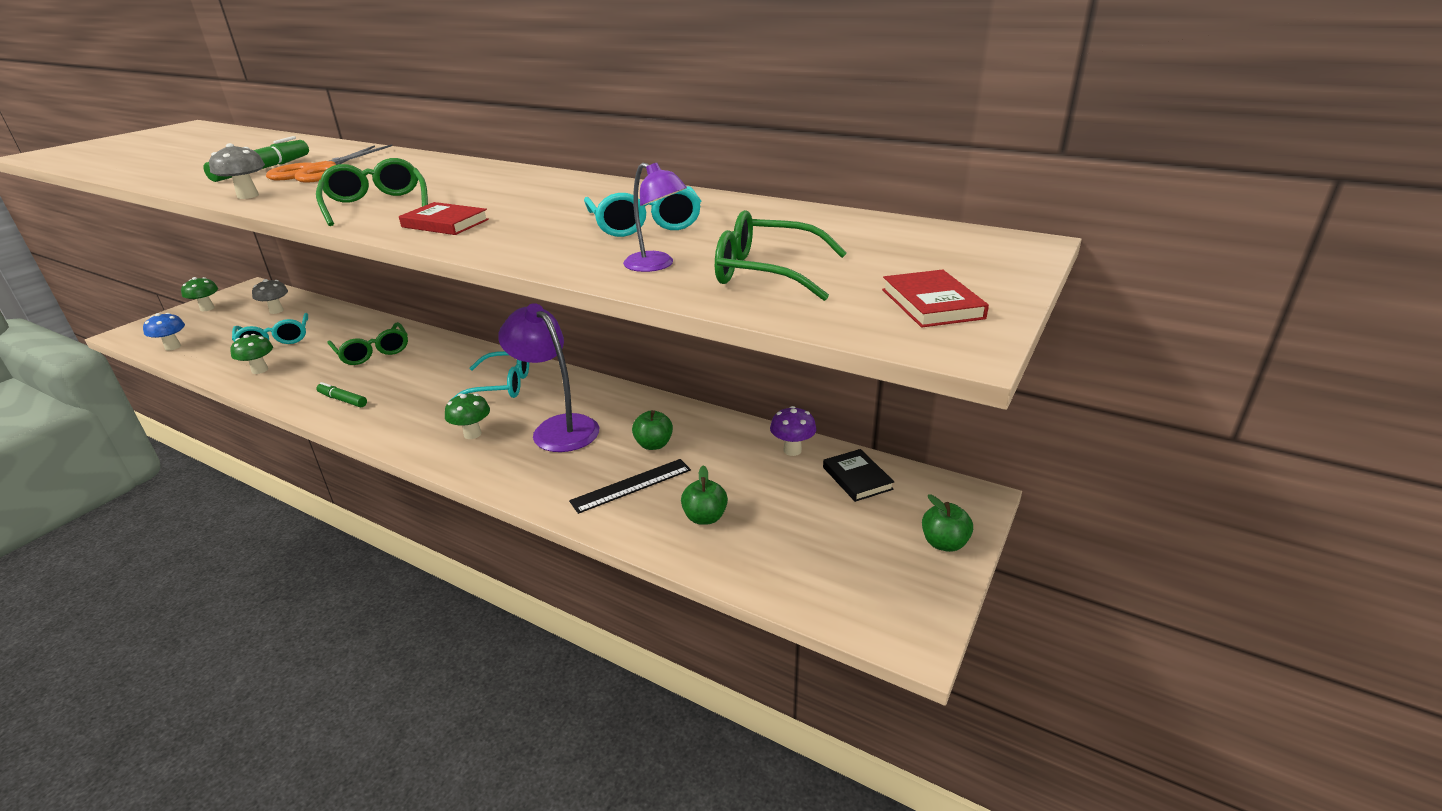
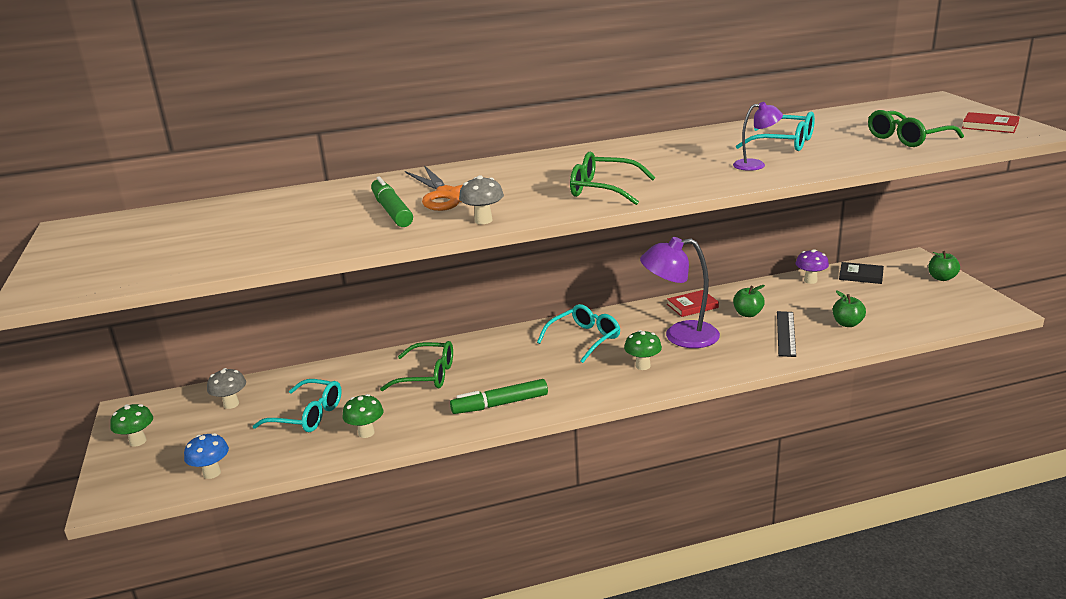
camera: 45 degrees left, 5 degrees down
(343, 400) = (500, 404): green marker -> green marker, size x1.57
(445, 223) = (691, 179): red book -> red book (692, 306)
(656, 265) = (862, 152): purple lamp -> purple lamp (755, 165)

